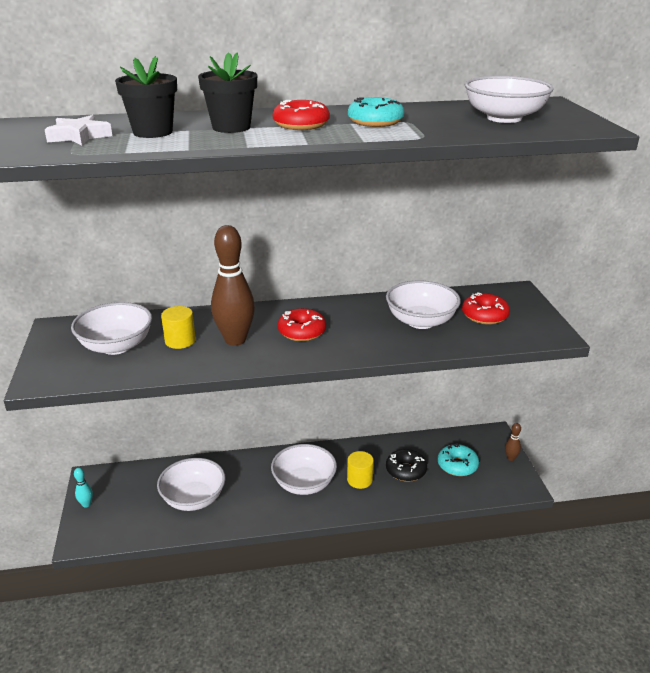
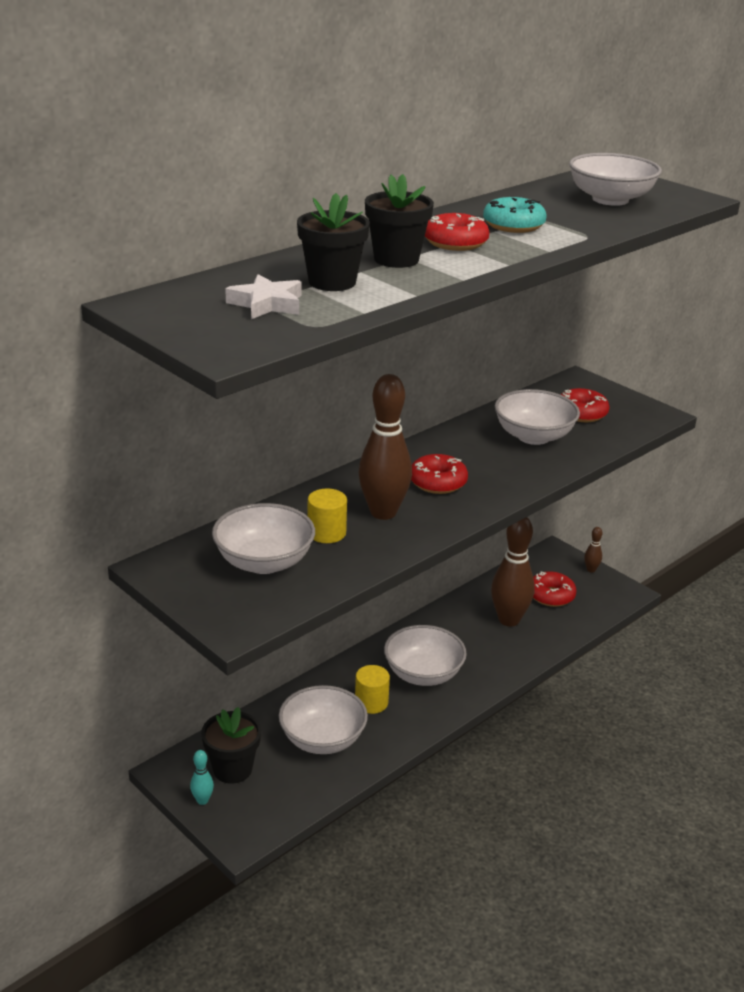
camera: 35 degrees left, 0 degrees up
(123, 493) = (232, 769): none -> black flower pot
(359, 480) = (474, 647): yellow cylinder -> yellow cylinder (371, 702)
(406, 470) = (509, 620): black donut -> brown bowling pin
(457, 465) = (551, 595): turquoise donut -> red donut

